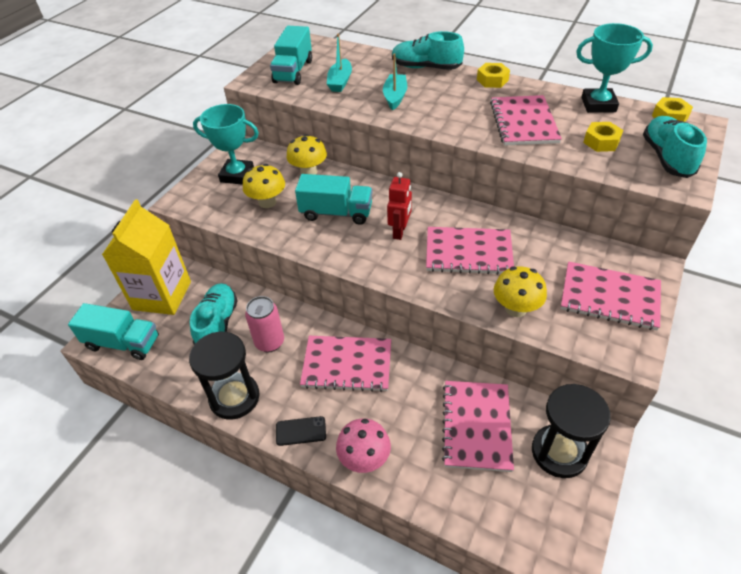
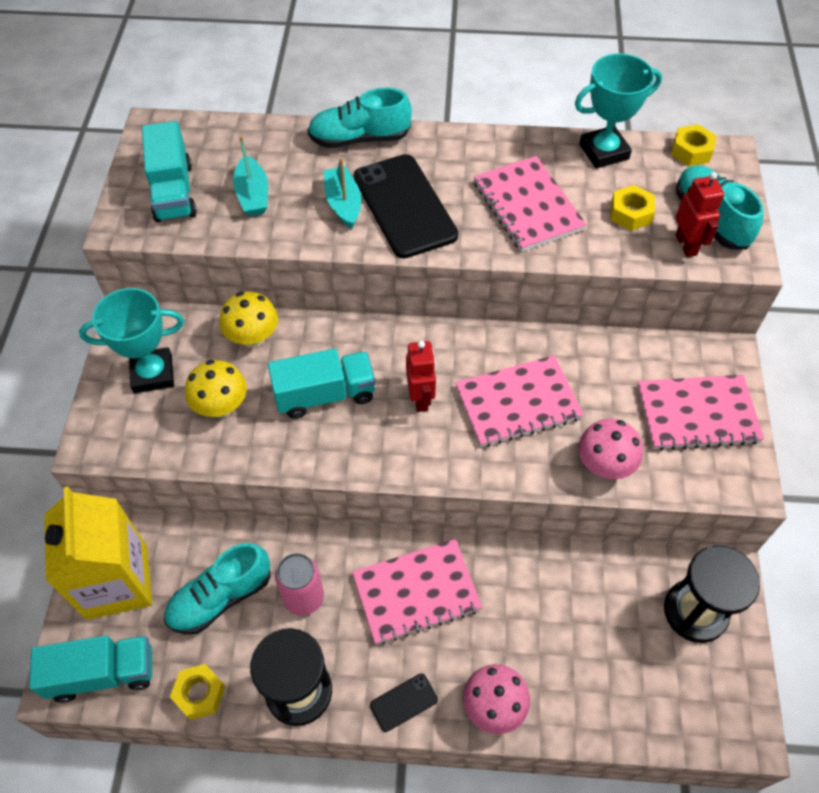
camera: 25 degrees left, 10 degrees up
(217, 324) = (221, 597): turquoise shoe -> turquoise shoe turned 105 degrees counterclockwise
(435, 106) = (404, 206): none -> black phone
(476, 426) = (598, 614): pink notebook -> none
(492, 80) = (457, 141): yellow nut -> yellow nut (199, 693)
(516, 308) = (604, 465): yellow mushroom -> pink mushroom
(638, 168) = (686, 245): none -> red robot

